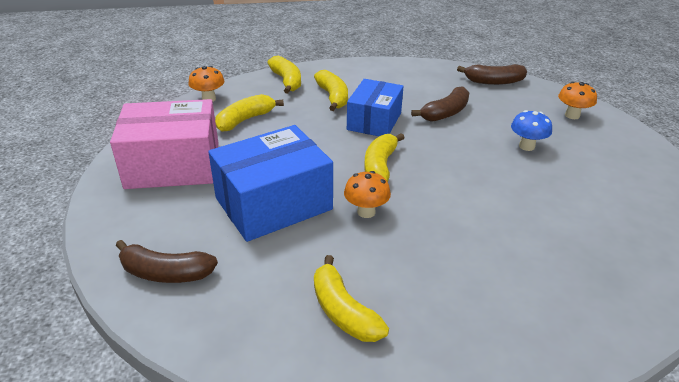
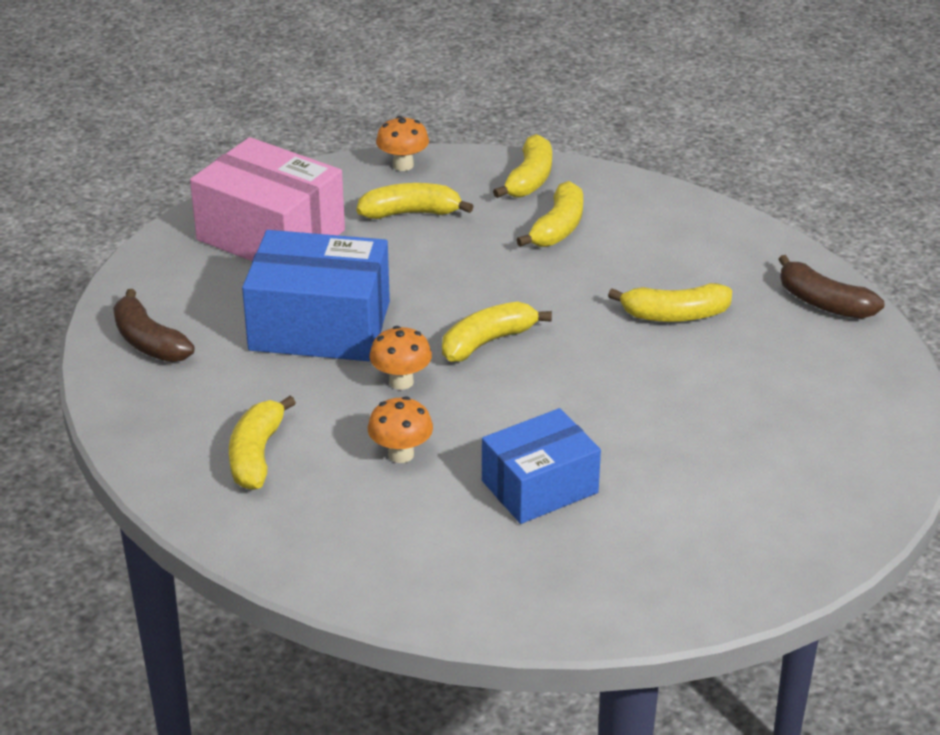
camera: 40 degrees right, 0 degrees up
(374, 121) = (563, 284): blue box -> blue box (539, 487)
(445, 113) = (674, 315): brown banana -> yellow banana
(526, 146) = (711, 406): blue mushroom -> none
(572, 115) = (854, 401): orange mushroom -> orange mushroom (401, 454)

